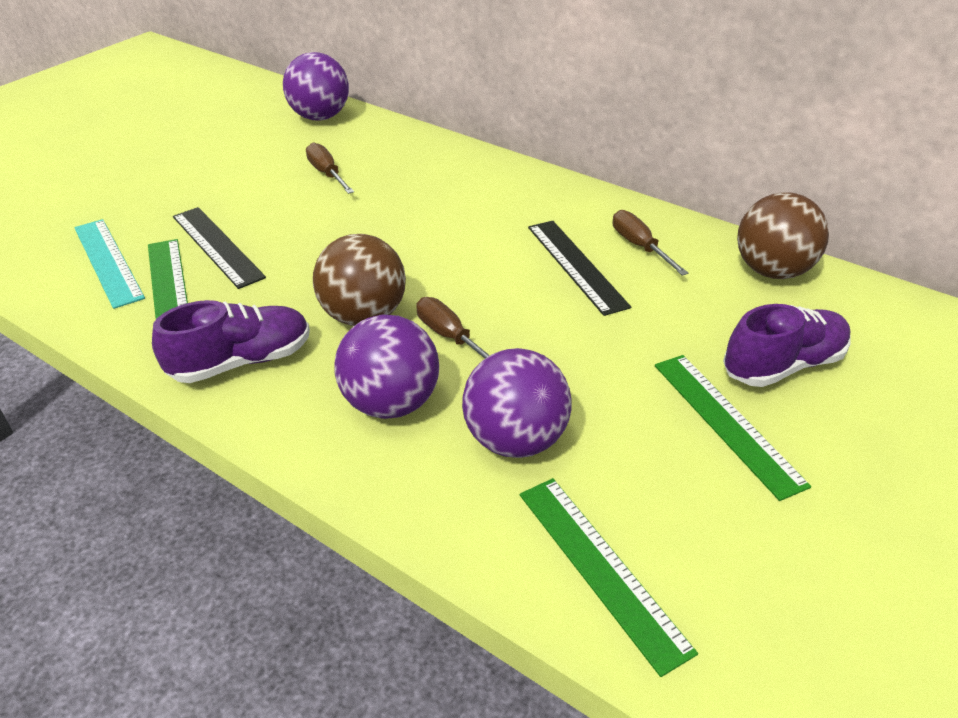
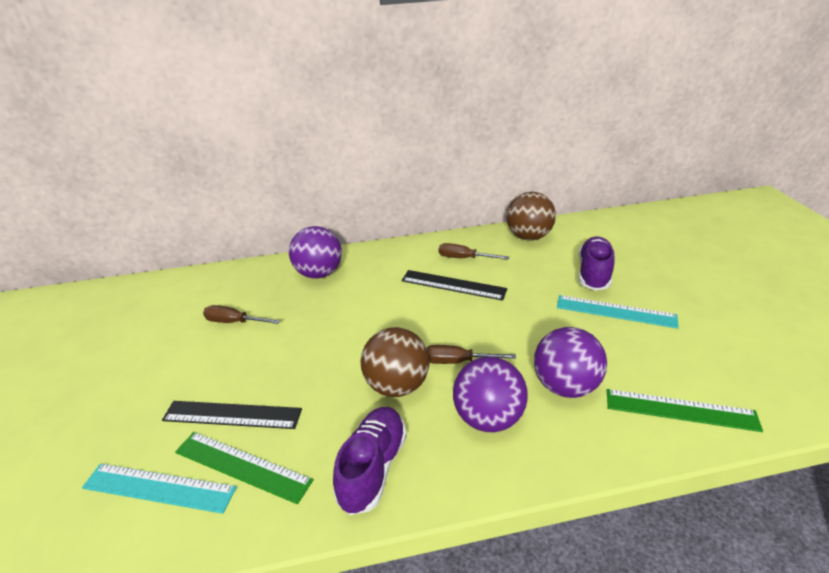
camera: 45 degrees left, 5 degrees down
(320, 117) = (168, 291): purple ball -> purple ball (319, 273)
(727, 422) = (615, 311): green ruler -> turquoise ruler

